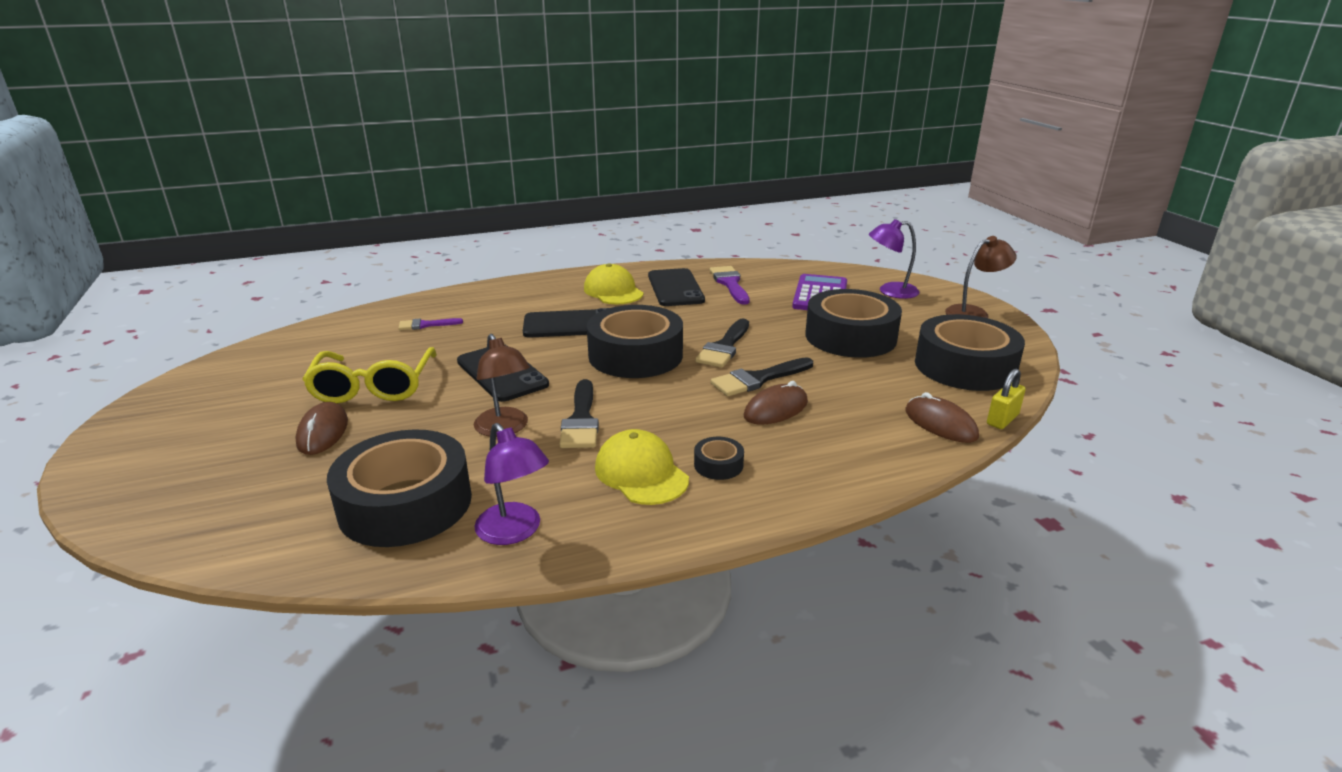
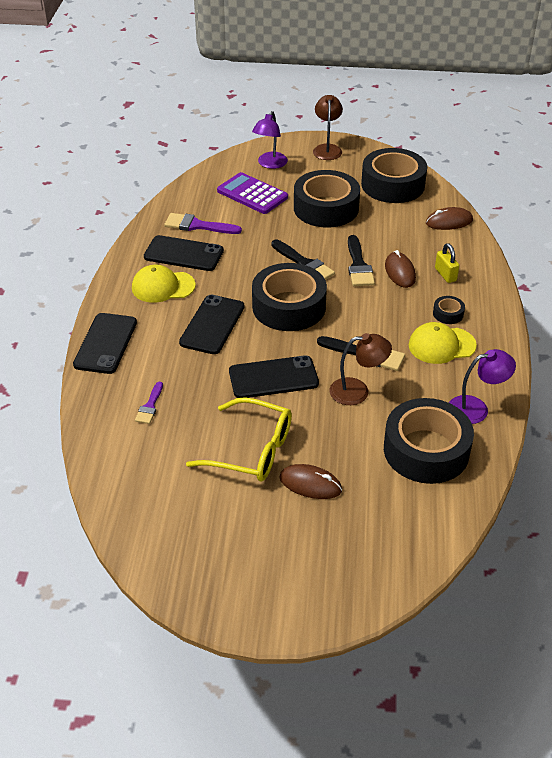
camera: 65 degrees left, 15 degrees up
(508, 288) = (105, 343): none -> black phone
(1002, 419) = (456, 200): yellow padlock -> yellow padlock (445, 274)

